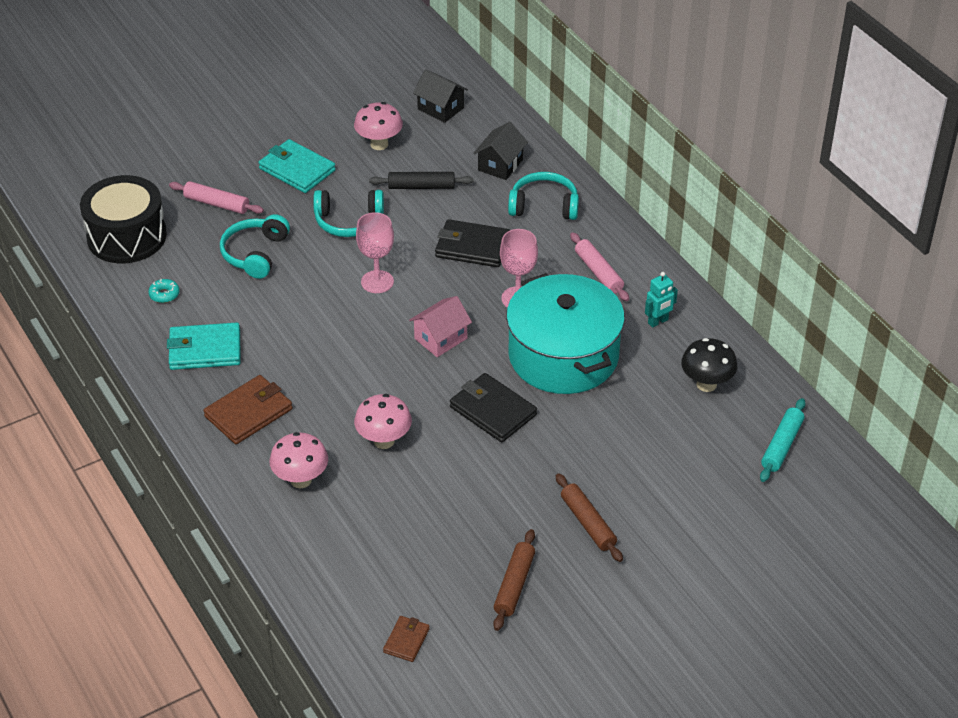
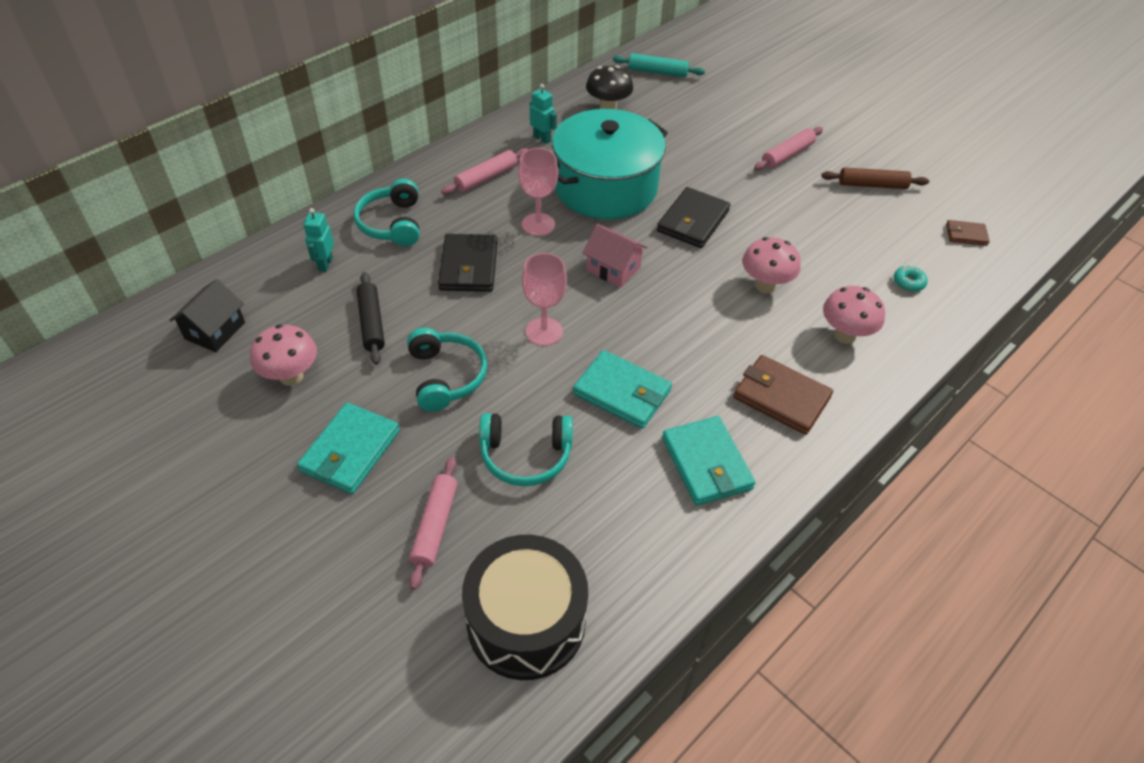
camera: 105 degrees left, 5 degrees up
(164, 294) = (628, 535): turquoise donut -> turquoise donut (908, 282)
(293, 316) = (622, 392): none -> turquoise wallet
(500, 165) = (325, 264): black house -> turquoise robot
(588, 523) = (787, 155): brown rolling pin -> pink rolling pin

